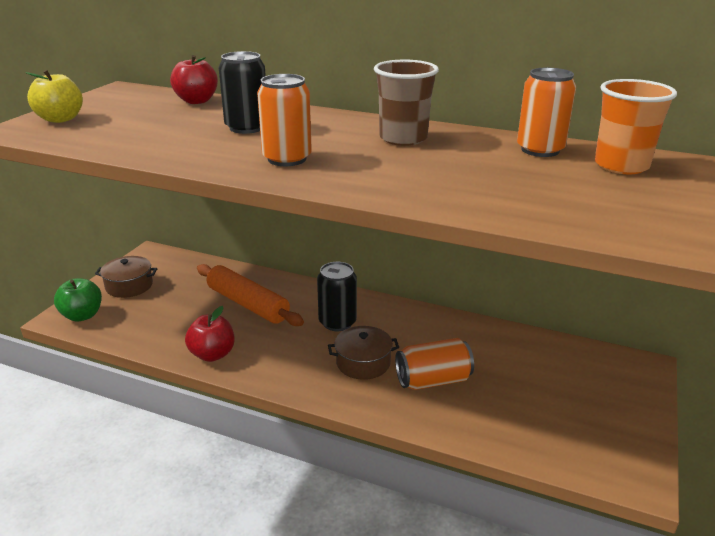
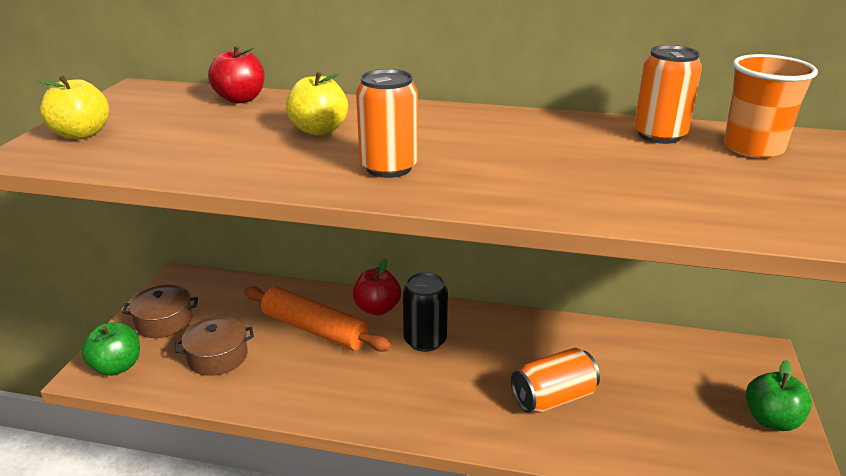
camera: 10 degrees left, 0 degrees up
(212, 354) = (293, 398): red apple -> red apple (377, 308)
(247, 128) = (319, 130): black can -> yellow apple
(363, 362) = (470, 386): brown pot -> brown pot (217, 356)
(403, 138) = (505, 132): brown cup -> none
(629, 422) = (771, 420): none -> green apple

